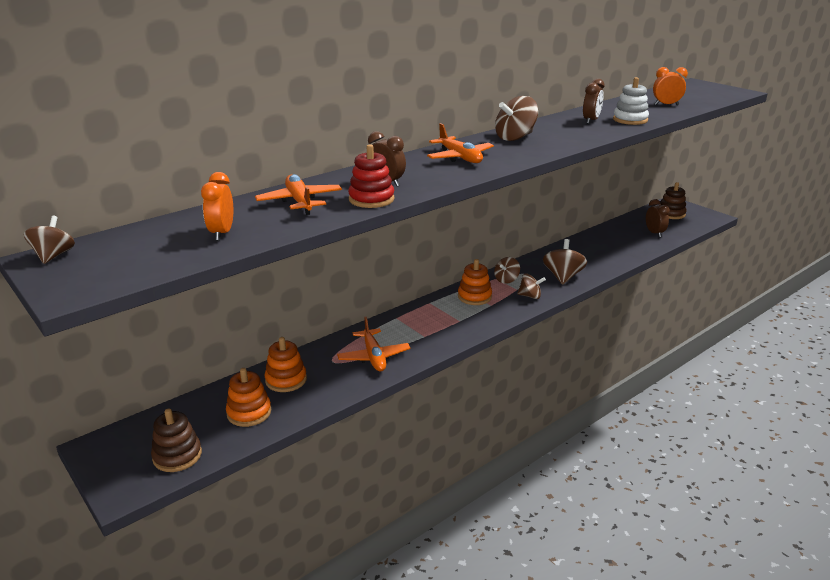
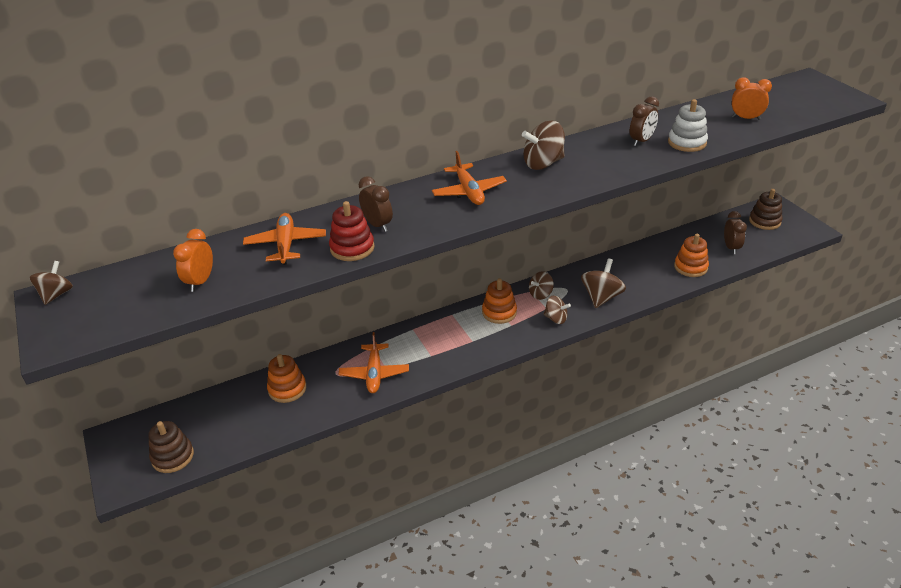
camera: 15 degrees right, 10 degrees up
(249, 413) = (244, 421): orange stacking toy -> orange stacking toy (690, 267)

